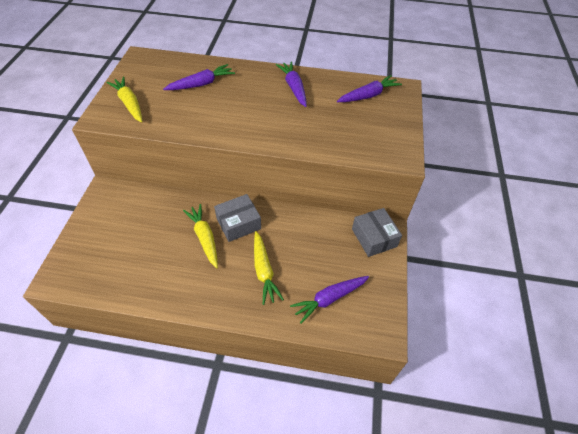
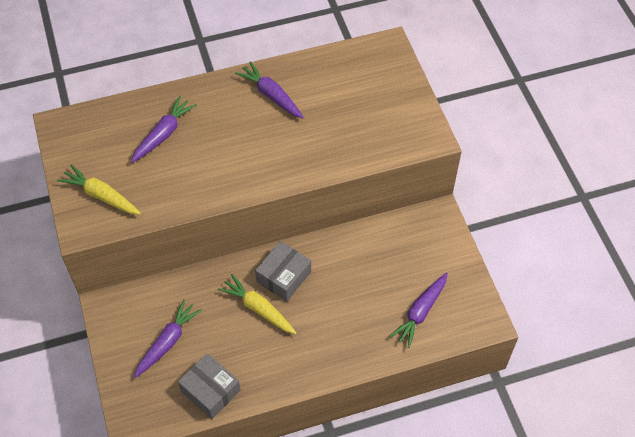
camera: 25 degrees left, 5 degrees up
(264, 271) = (341, 315): yellow carrot -> none
(368, 95) = (357, 72): purple carrot -> purple carrot (168, 342)
(374, 238) = (430, 229): grey box -> grey box (210, 390)

